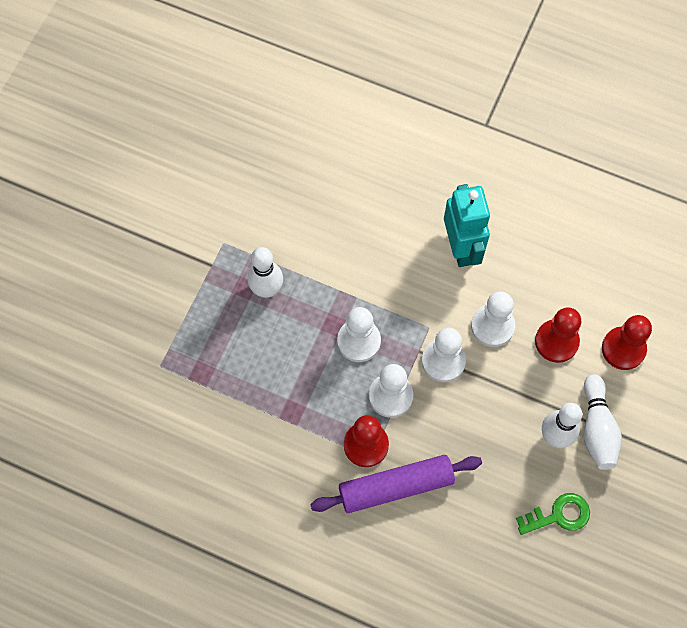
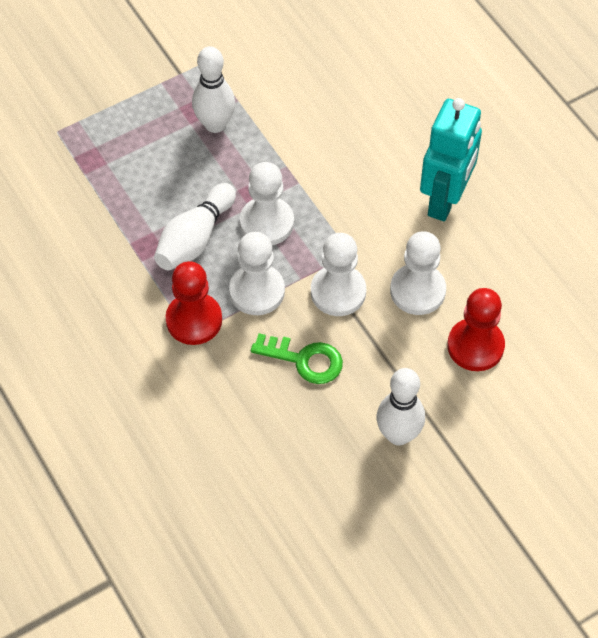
camera: 35 degrees right, 10 degrees down
(396, 487) = (191, 377): purple rolling pin -> none
(558, 515) = (338, 512): green key -> green key (304, 360)
(597, 428) = (451, 456): white bowling pin -> white bowling pin (195, 238)
(623, 349) = (545, 397): red pawn -> none

